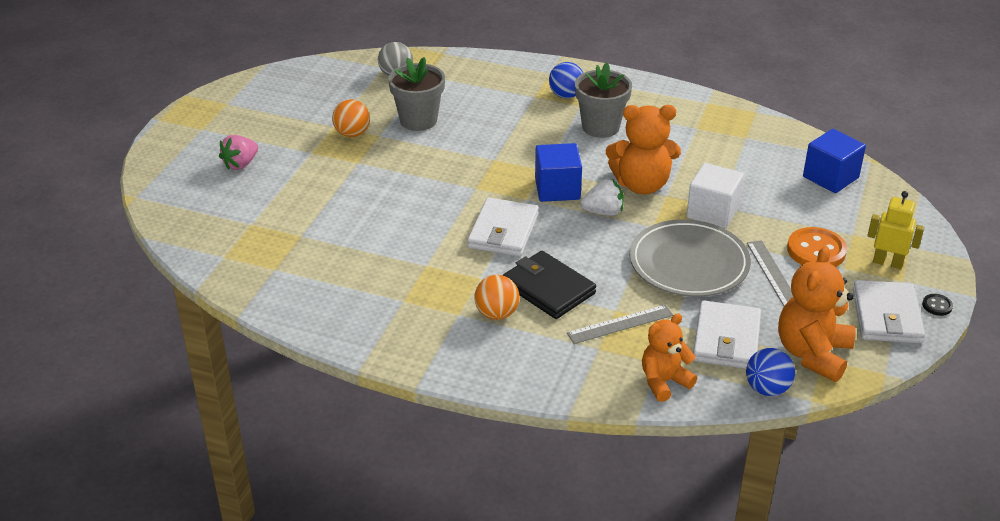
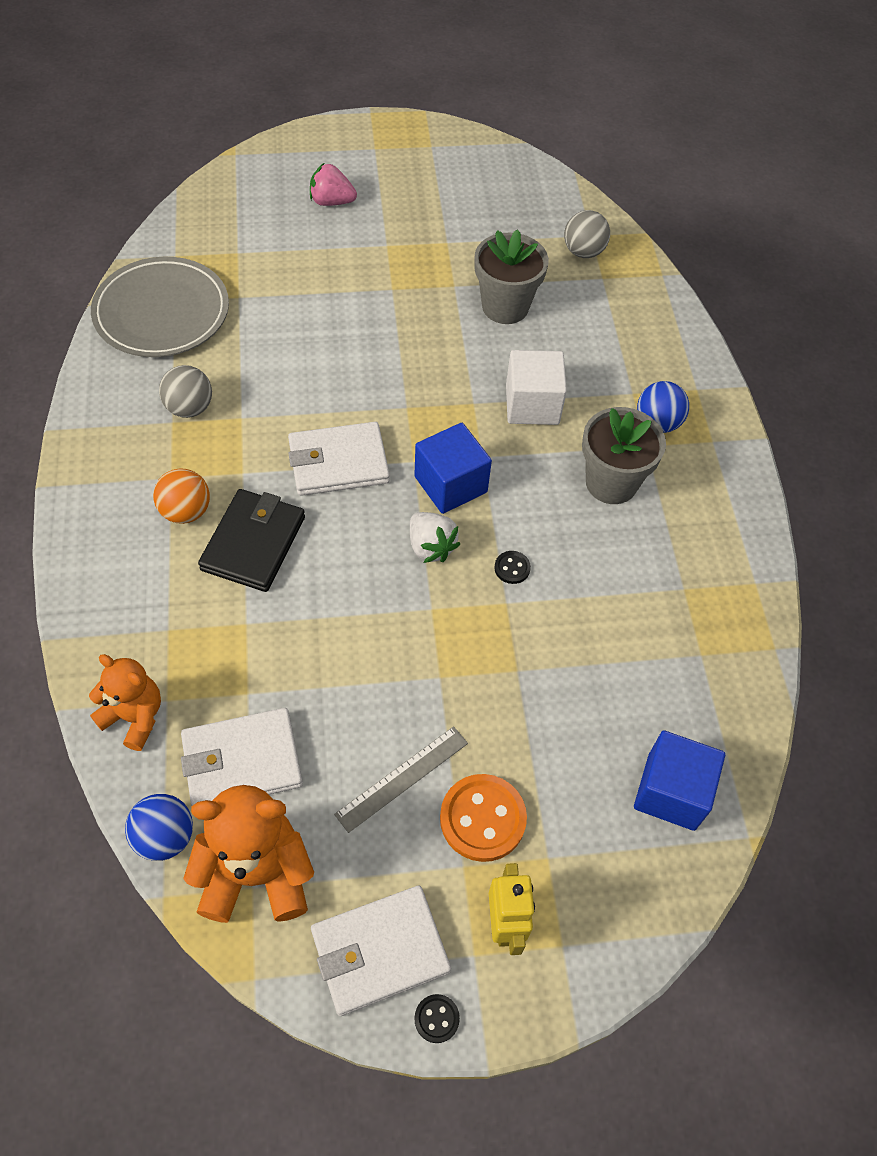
camera: 60 degrees right, 20 degrees up
(352, 134) = (441, 262): orange ball -> none
(396, 288) = (189, 408): none -> grey ball
(620, 324) = (221, 637): grey ruler -> none
(641, 185) = (512, 568): orange teddy bear -> black button
(689, 263) = (375, 672): grey plate -> grey plate (162, 312)
(712, 212) = (499, 666): white cube -> white cube (532, 404)

